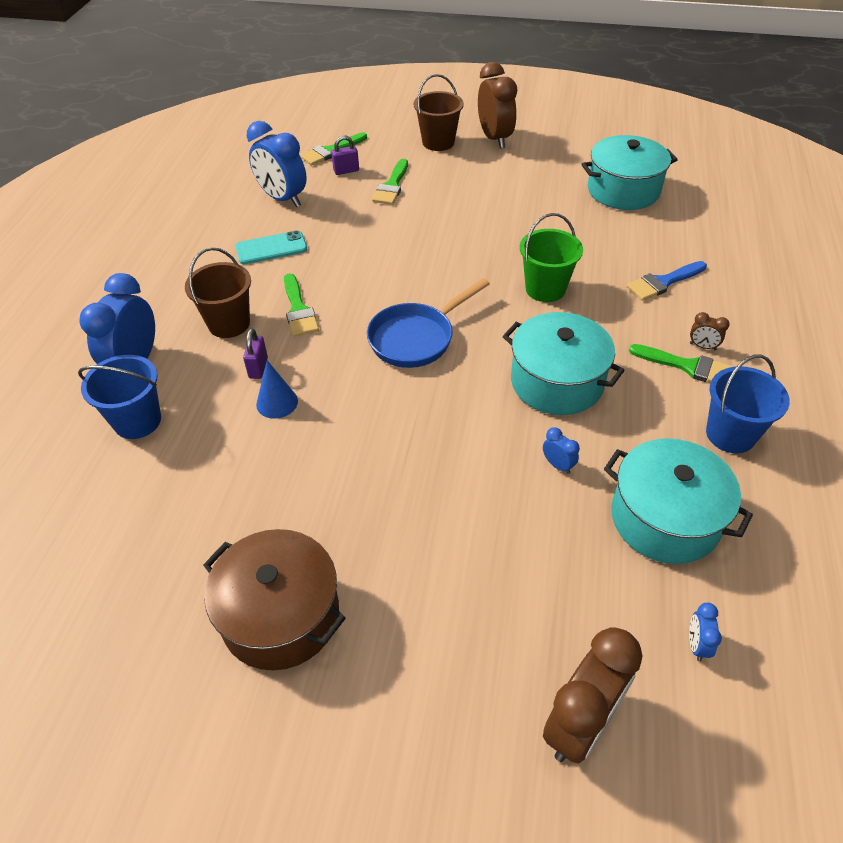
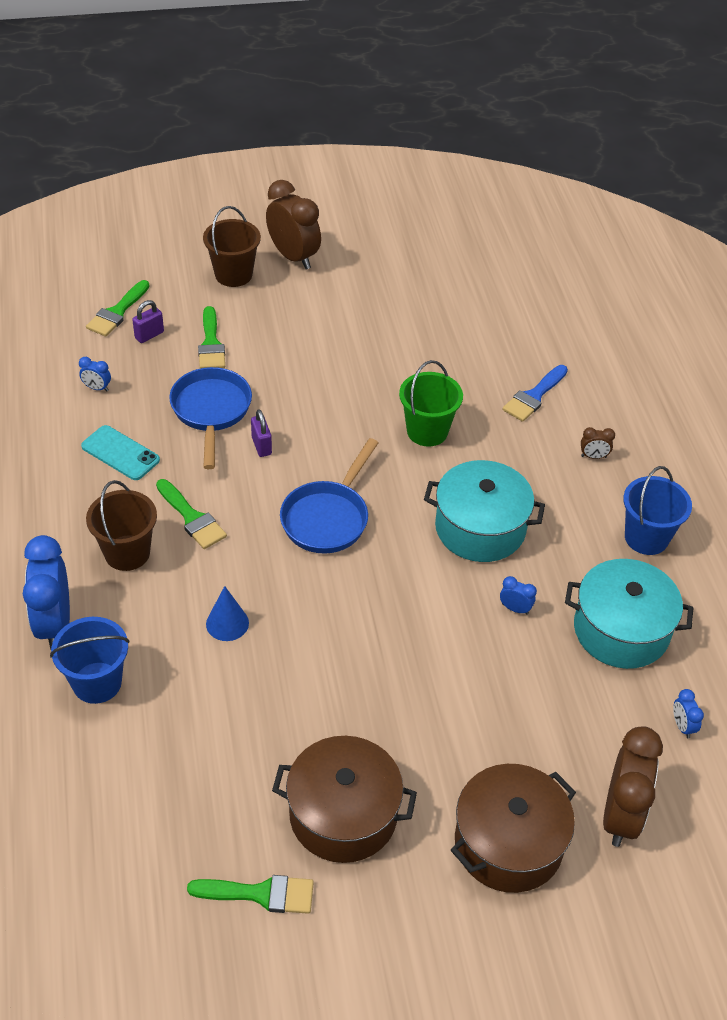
camera: 25 degrees left, 0 degrees up
(258, 368) = (187, 593): purple padlock -> purple padlock (261, 446)
(271, 248) = (120, 453): turquoise phone -> turquoise phone turned 75 degrees clockwise
(283, 199) = (97, 388): blue clock -> blue clock, size x0.43
(363, 234) = (211, 411): none -> blue pan
(436, 709) = (508, 843): none -> brown pot
(623, 190) = (455, 296): turquoise pot -> none
(687, 366) = (588, 481): green brush -> green brush (261, 894)

